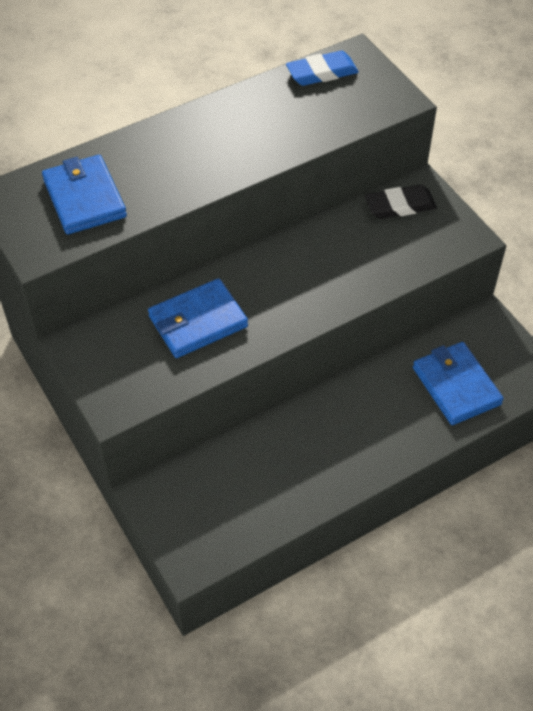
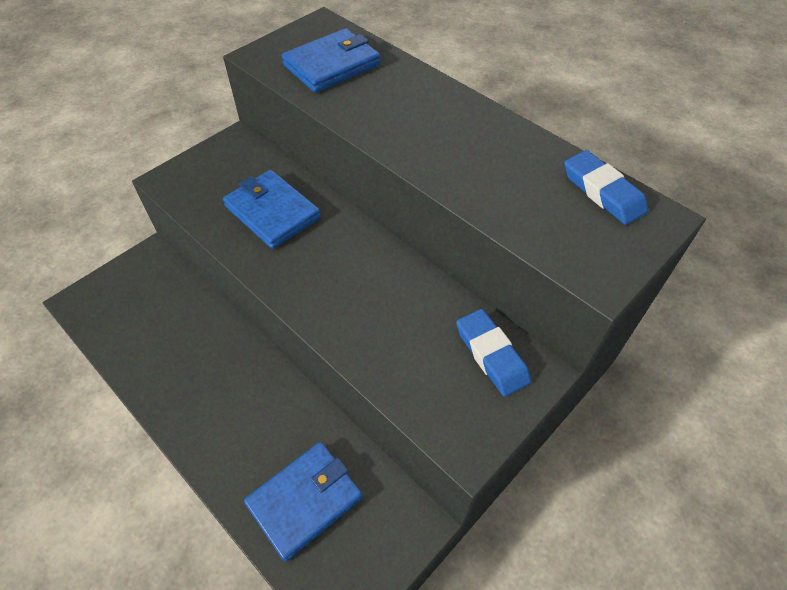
camera: 75 degrees right, 0 degrees up
(400, 206) = (491, 355): black eraser -> blue eraser

